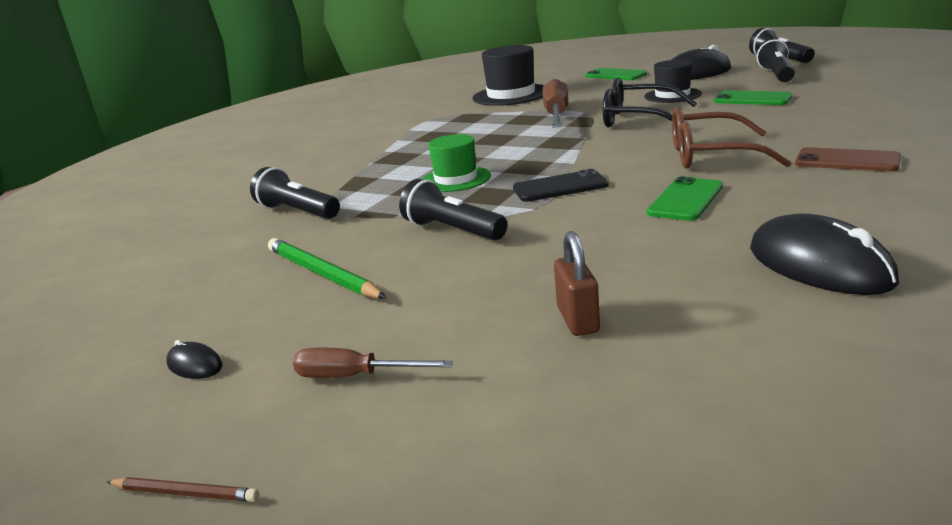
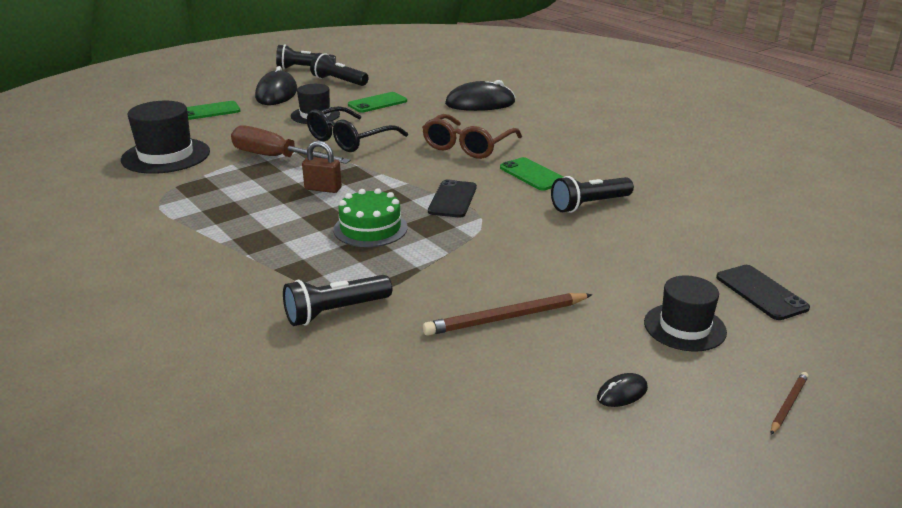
camera: 70 degrees left, 5 degrees up
(322, 274) = (506, 318): green pencil -> brown pencil
(355, 376) = (684, 327): brown screwdriver -> black hat
(452, 230) = (484, 252): black flashlight -> black flashlight (589, 205)
(456, 179) = (370, 228): green hat -> green cake
(499, 423) = (761, 292): none -> black phone
(578, 320) = (666, 246): brown padlock -> brown padlock (323, 189)
(819, 265) = (657, 176): black mouse -> black mouse (480, 103)
(847, 161) = (532, 125): brown phone -> none

